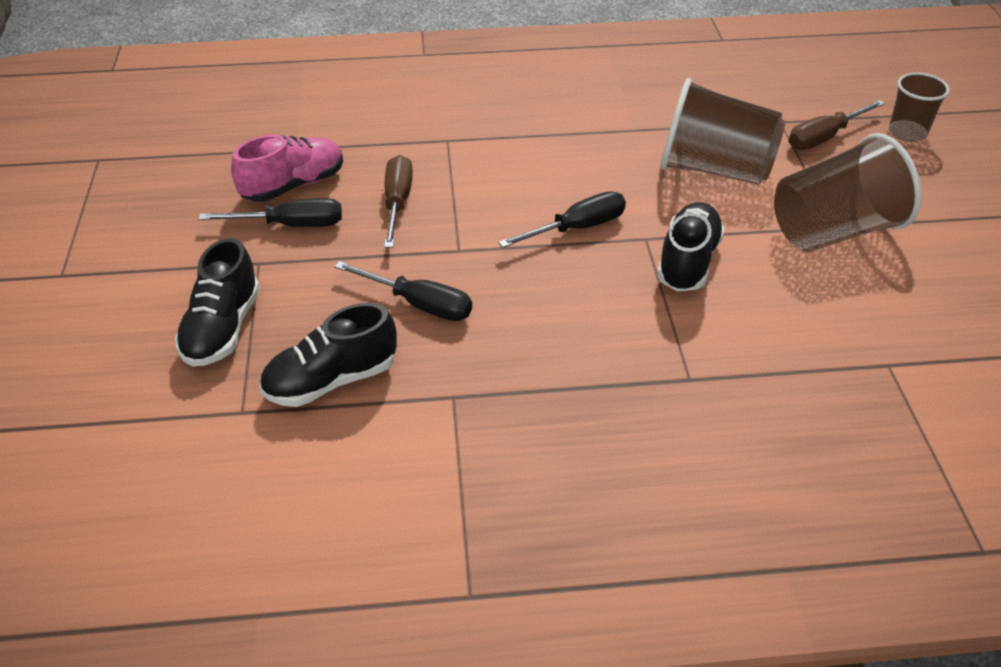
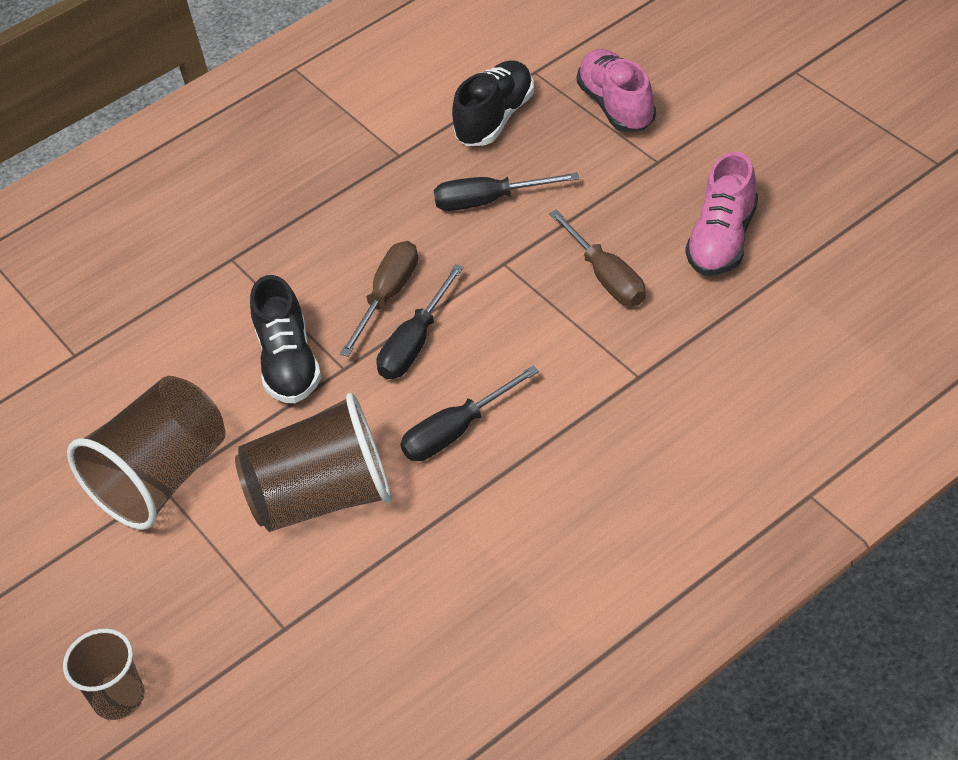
camera: 155 degrees right, 5 degrees up
(222, 329) = (617, 105): black shoe -> pink shoe
(291, 225) = (674, 204): black screwdriver -> black screwdriver (456, 431)
(824, 137) = (219, 627): brown screwdriver -> brown screwdriver (388, 296)

